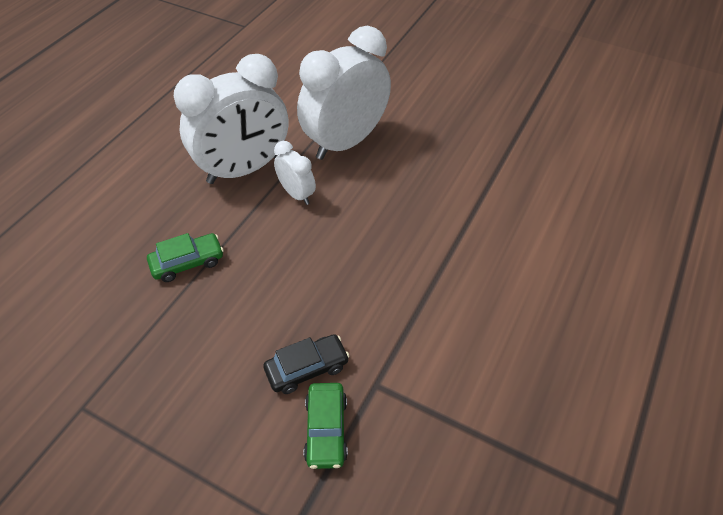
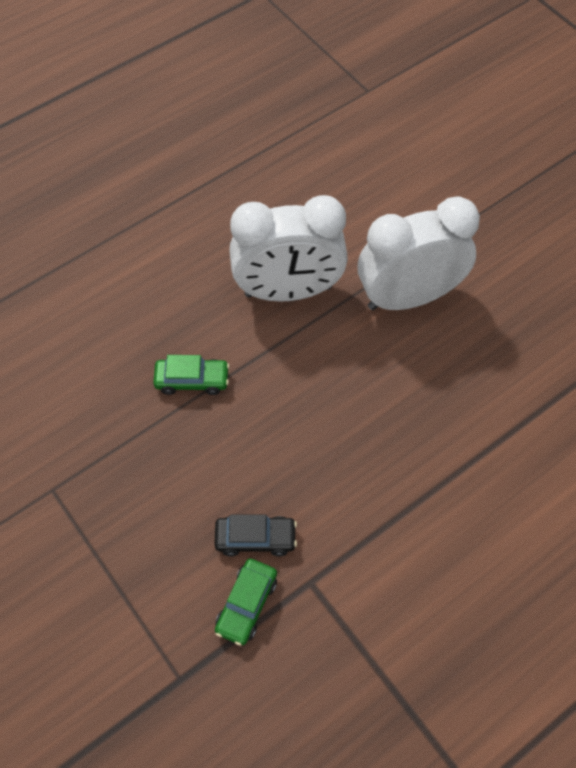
camera: 25 degrees right, 10 degrees up
(297, 194) = (328, 343): white clock -> none

